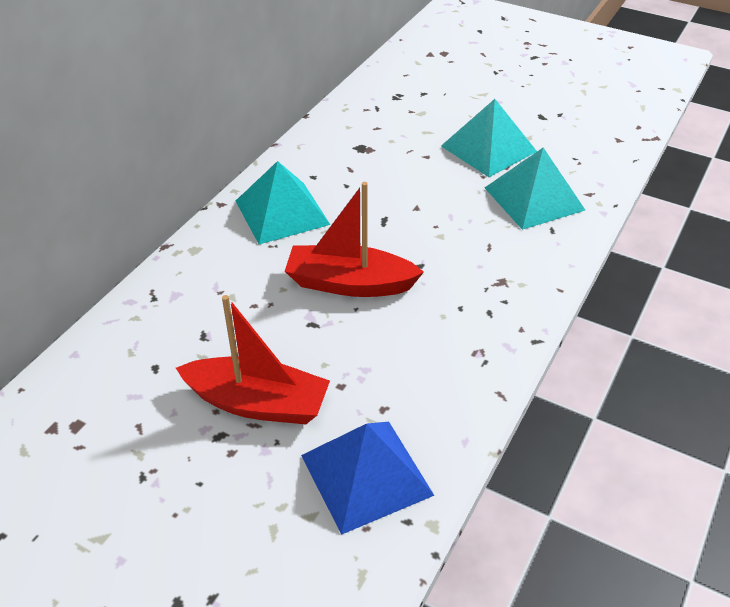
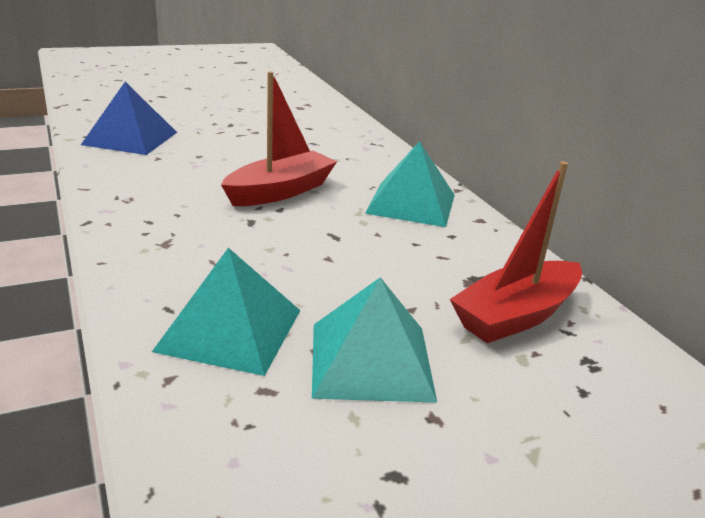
camera: 125 degrees right, 15 degrees down
(257, 403) = (232, 136): red boat -> red boat (516, 315)

